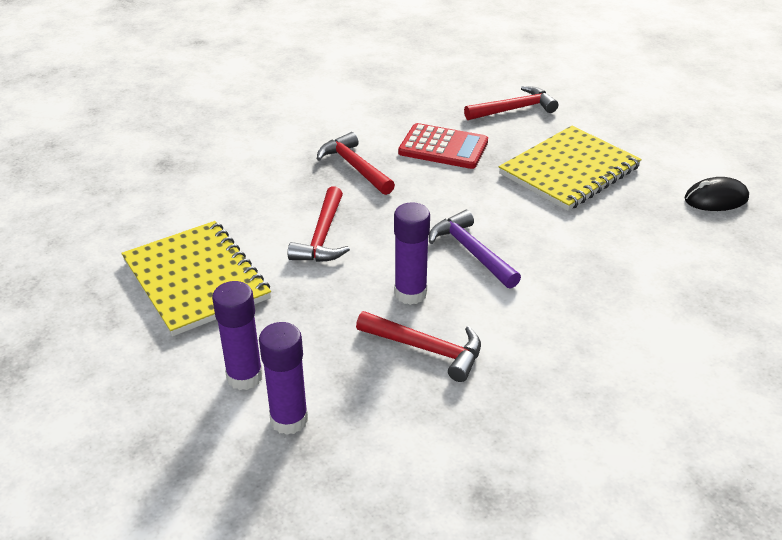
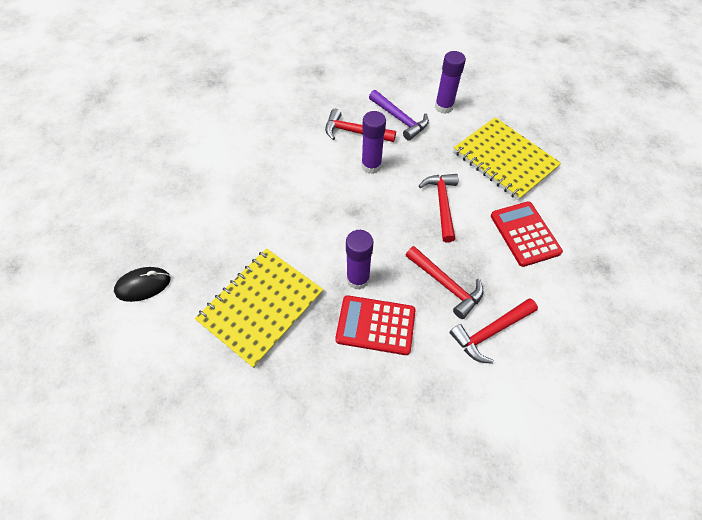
camera: 170 degrees right, 20 degrees up
(232, 198) = (524, 234): none -> red calculator
(289, 420) = (412, 90): purple glue stick -> purple glue stick (358, 279)
(471, 252) = (337, 204): purple hammer -> purple hammer (400, 119)
(514, 109) = (311, 408): red hammer -> red hammer (490, 332)

